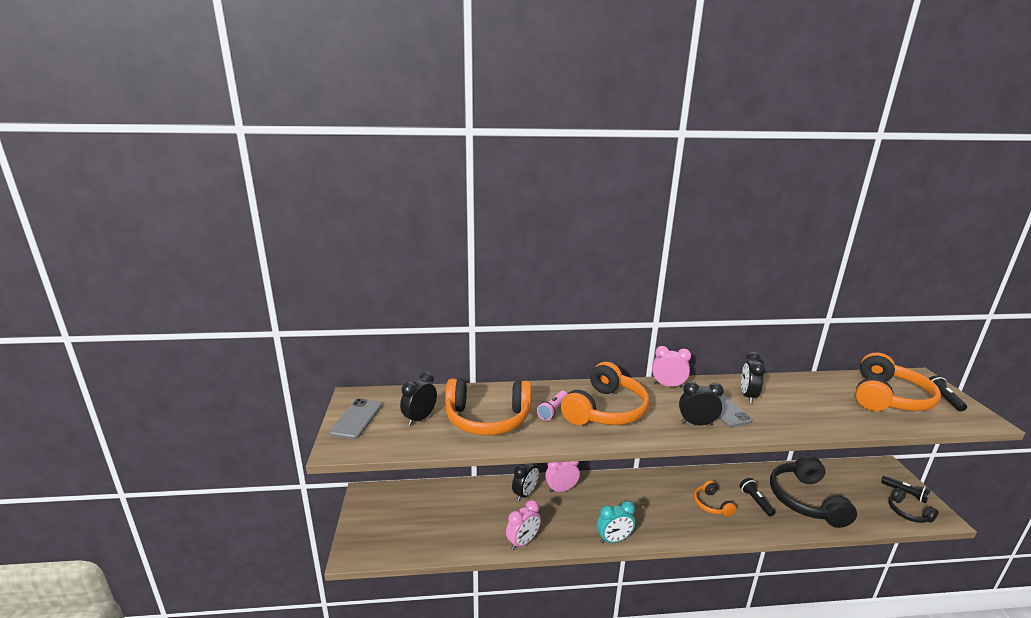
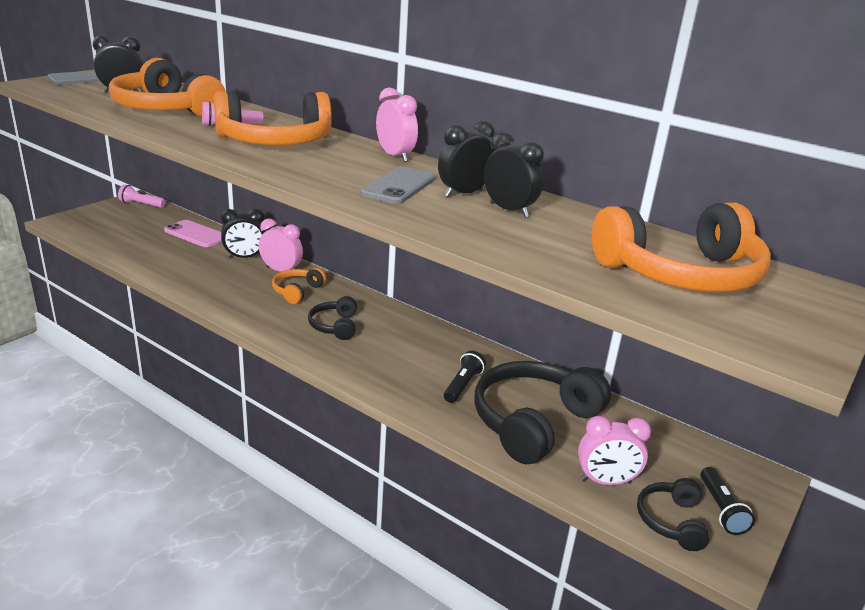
camera: 40 degrees right, 5 degrees up
(378, 495) = (141, 204): none -> pink flashlight
(463, 496) = (196, 234): none -> pink phone
(523, 542) = (174, 279): pink clock -> pink clock (605, 481)
(614, 539) = (246, 320): turquoise clock -> none
(654, 508) = (335, 326): none -> black headphones
(696, 423) = (332, 180): black clock -> black clock (509, 210)
(711, 504) = (403, 358): orange headphones -> orange headphones (297, 291)
(943, 399) = (793, 316): black flashlight -> none

